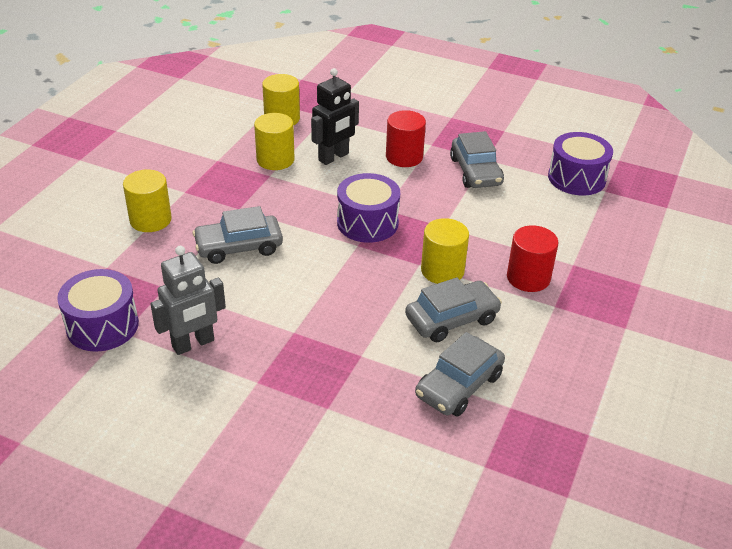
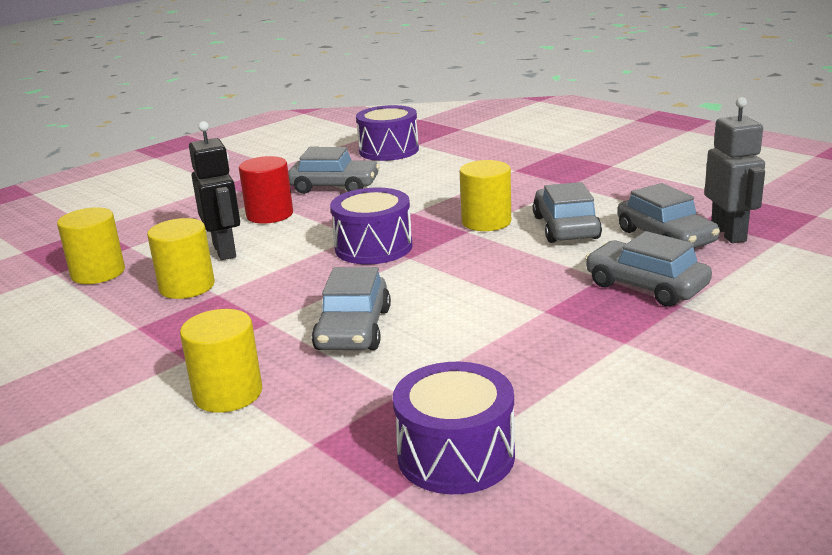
camera: 65 degrees left, 15 degrees down
(193, 344) = (535, 380): grey robot -> grey robot (729, 234)
(354, 383) = (646, 286): none -> grey car
(528, 278) = (522, 188): red cylinder -> none

